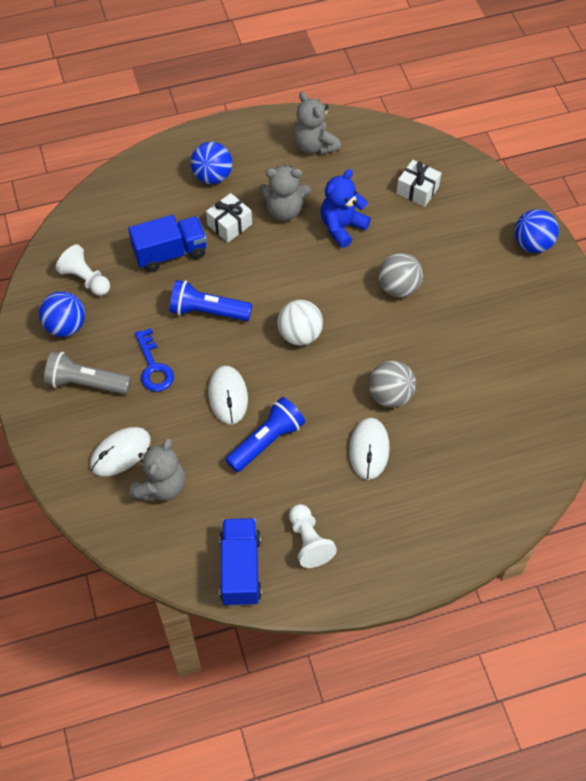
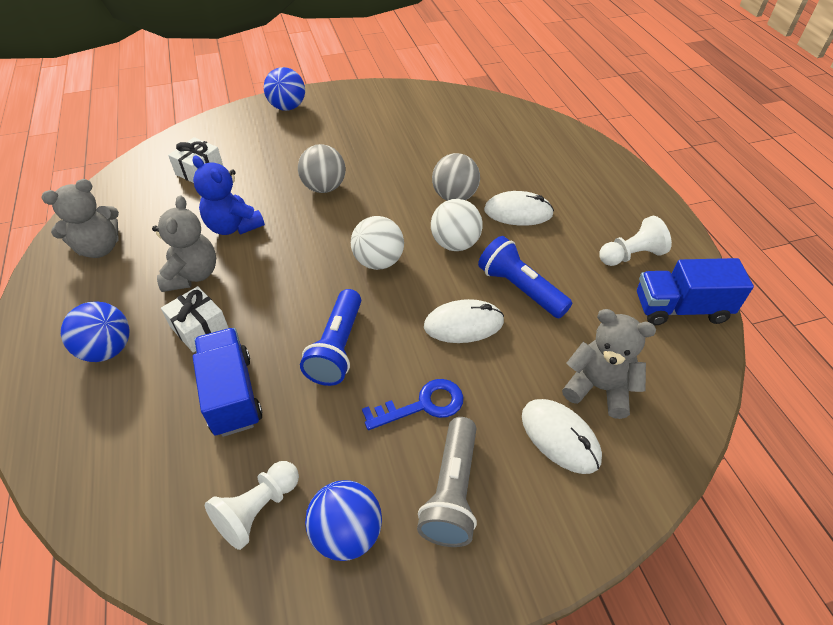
camera: 90 degrees left, 10 degrees down
(323, 393) = (455, 244): none -> white ball

